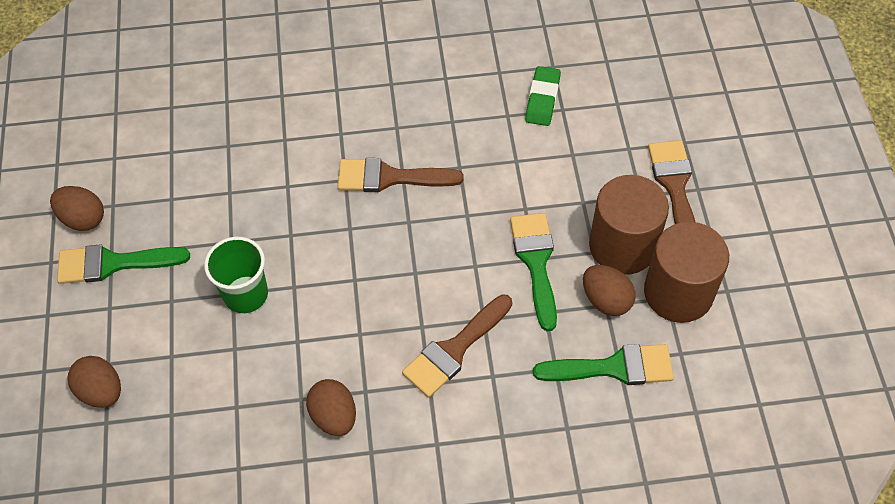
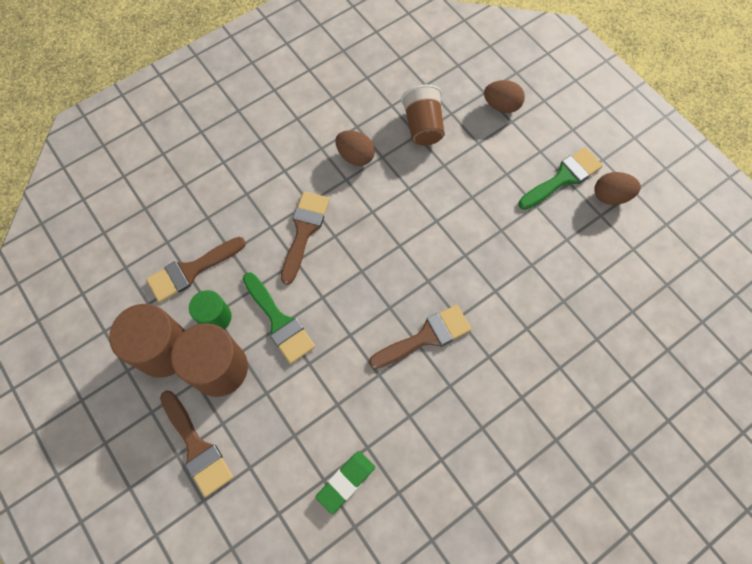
camera: 150 degrees right, 10 degrees up
(221, 414) = (423, 126): none -> brown cup
(245, 294) = (463, 200): green cup -> none
(542, 99) = (346, 482): green eraser -> green eraser turned 60 degrees clockwise
(606, 300) = (215, 317): brown egg -> green cylinder
(614, 367) = (191, 271): green brush -> brown brush

